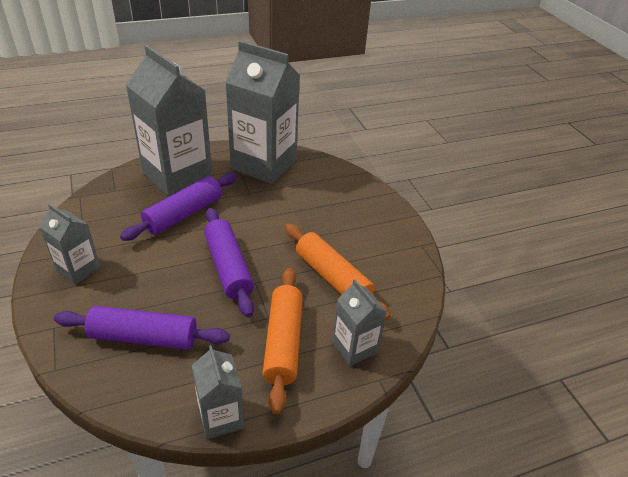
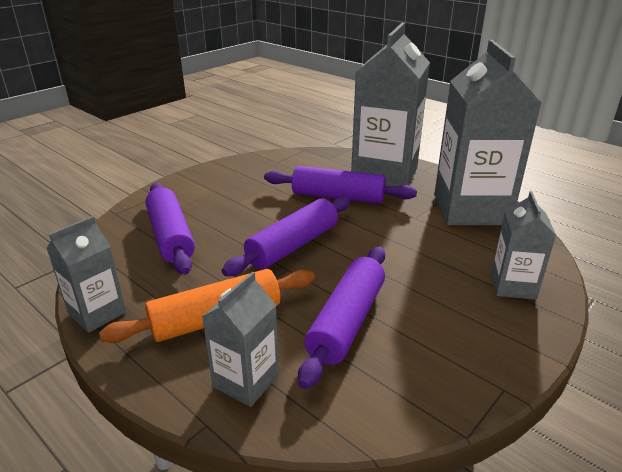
camera: 65 degrees right, 10 degrees down
(78, 269) = (224, 181): grey carton -> grey carton (513, 286)
(332, 278) = (346, 321): orange rolling pin -> purple rolling pin

